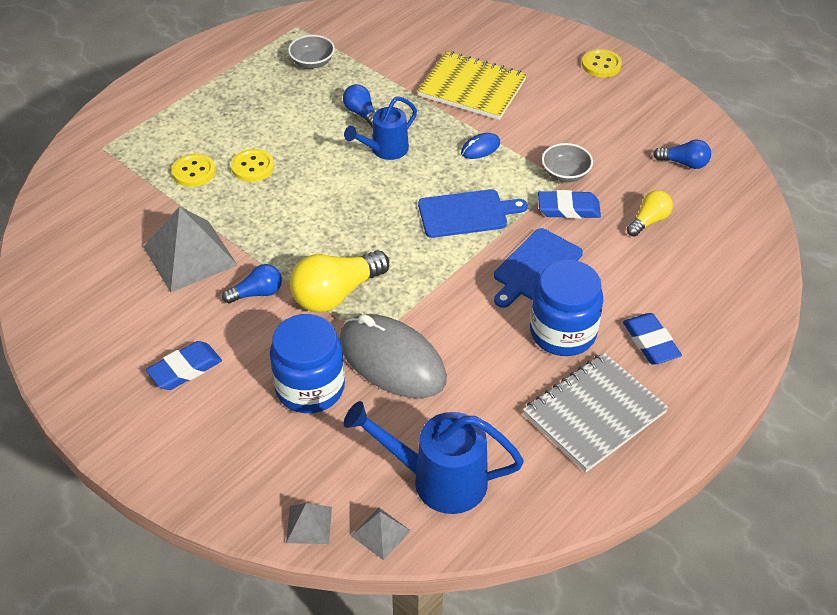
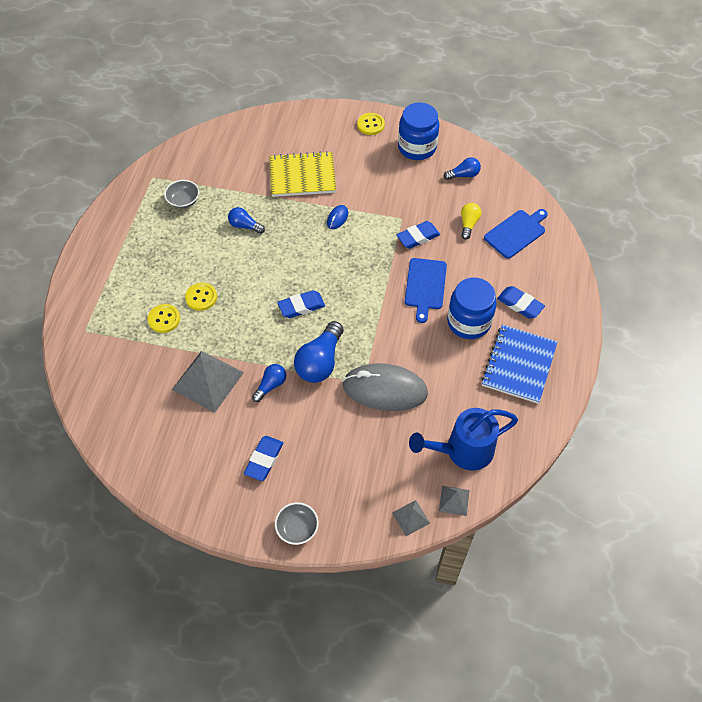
camera: 30 degrees left, 10 degrees up
(310, 388) = (349, 432): blue jar -> blue jar (417, 147)
(336, 294) = (320, 362): yellow light bulb -> blue light bulb
(361, 224) = (301, 306): none -> blue eraser
(385, 150) = (278, 246): blue watering can -> none
(466, 213) = (360, 268): blue cutting board -> blue cutting board (516, 233)
(565, 174) = (400, 213): grey bowl -> grey bowl (297, 528)
(594, 413) = (519, 365): grey notebook -> blue notebook

